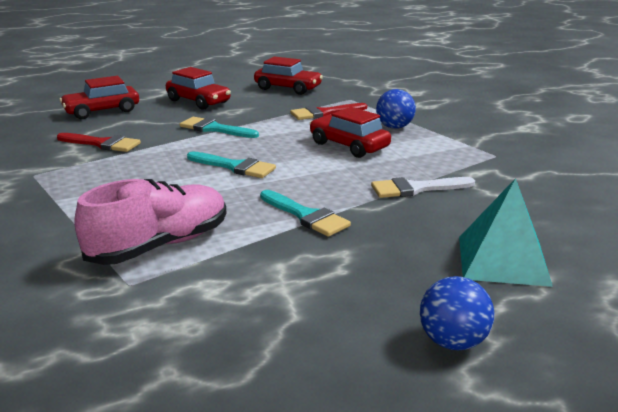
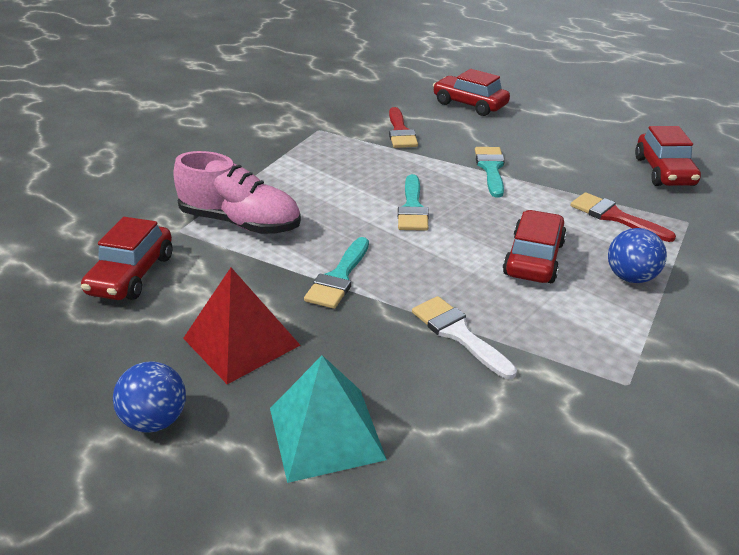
camera: 65 degrees right, 10 degrees up
(198, 101) = (552, 137): red car -> red car (132, 275)
(363, 278) = (241, 341): none -> red pyramid

